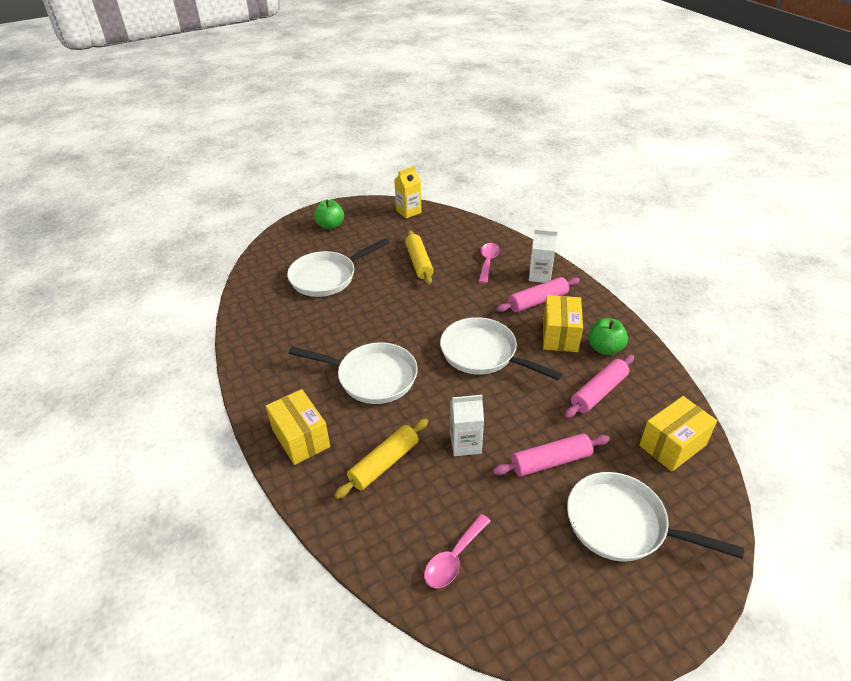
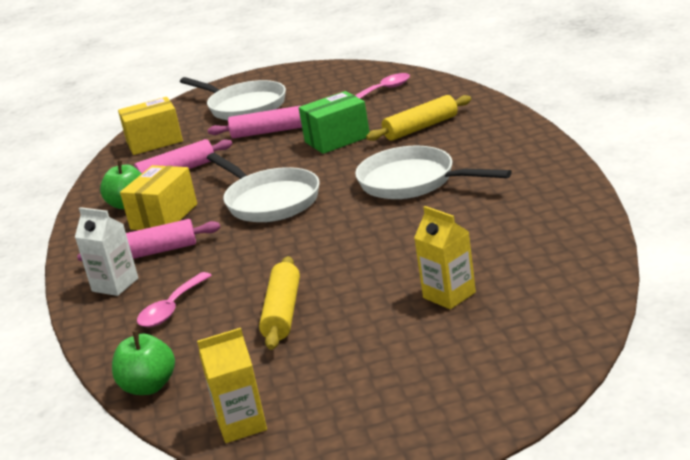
camera: 160 degrees left, 15 degrees down
(301, 438) = (502, 140): yellow box -> none
(327, 277) = (449, 295): white pan -> yellow carton
(330, 225) = (424, 400): green apple -> green apple (149, 386)
(465, 444) = (337, 139): white carton -> green box

